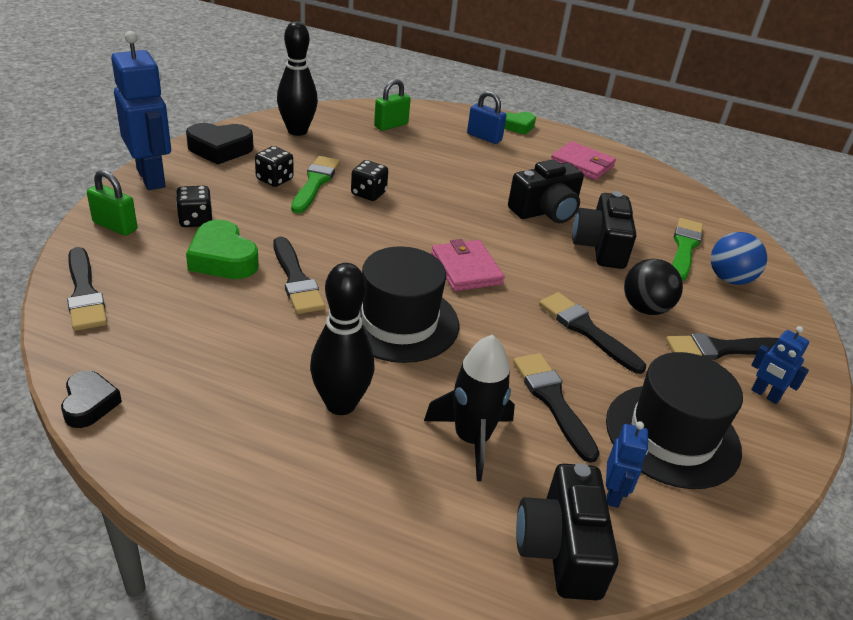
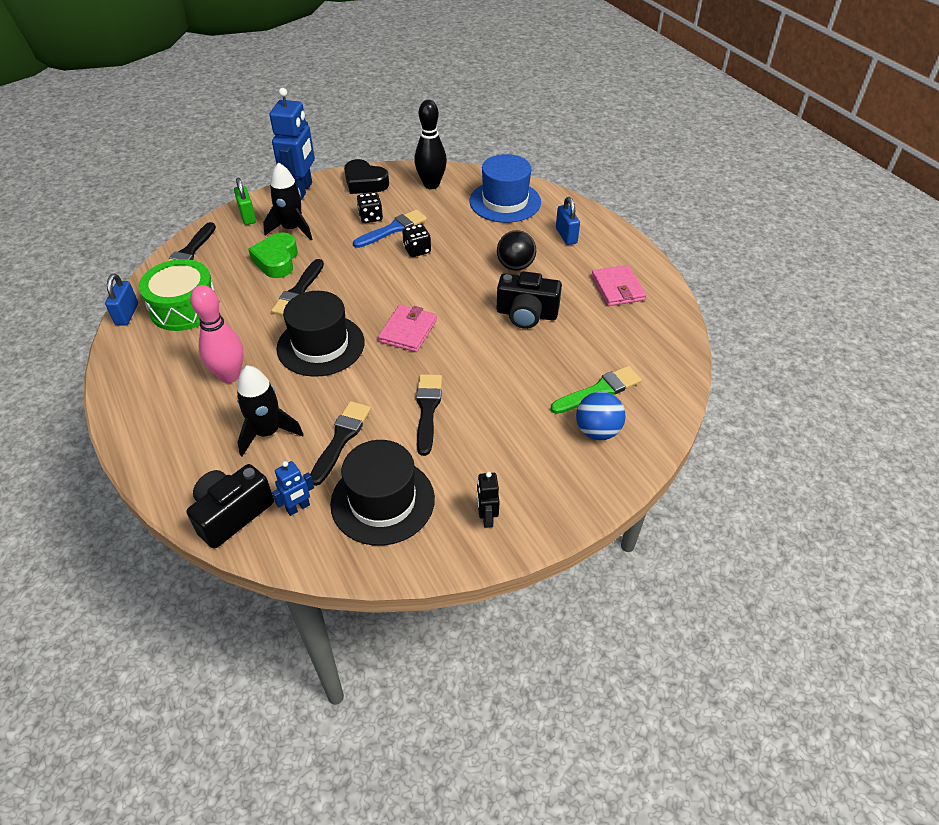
camera: 45 degrees right, 10 degrees up
(89, 404) = (127, 314): black heart -> blue padlock
(169, 358) = (184, 308): none -> green drum
(195, 220) = (292, 229): black dice -> black rocket
(315, 183) = (393, 229): green brush -> blue brush
(341, 404) = (229, 376): black bowling pin -> pink bowling pin
(391, 125) = (505, 201): green padlock -> blue hat
(518, 126) = (609, 236): green heart -> none
(600, 247) = (528, 359): black camera -> none
(645, 308) = (492, 417): black ball -> black ball (515, 266)
(721, 349) = (505, 473): black brush -> none
(765, 395) = (486, 518): blue robot -> black robot

